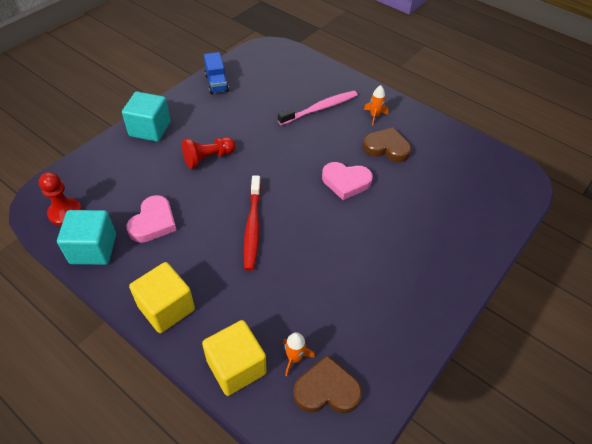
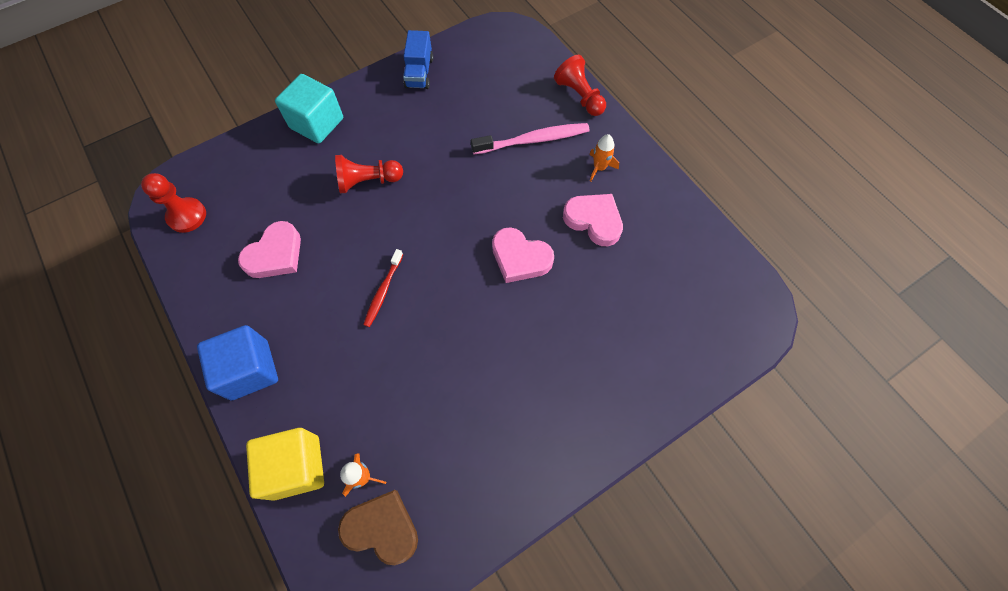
camera: 20 degrees right, 15 degrees up
(93, 249) = (200, 271): turquoise cube -> none
(166, 308) = (250, 370): yellow cube -> blue cube
(252, 227) = (383, 291): red toothbrush -> red toothbrush, size x0.62
(340, 77) = (579, 96): none -> red pawn
(386, 148) = (594, 220): brown heart -> pink heart

